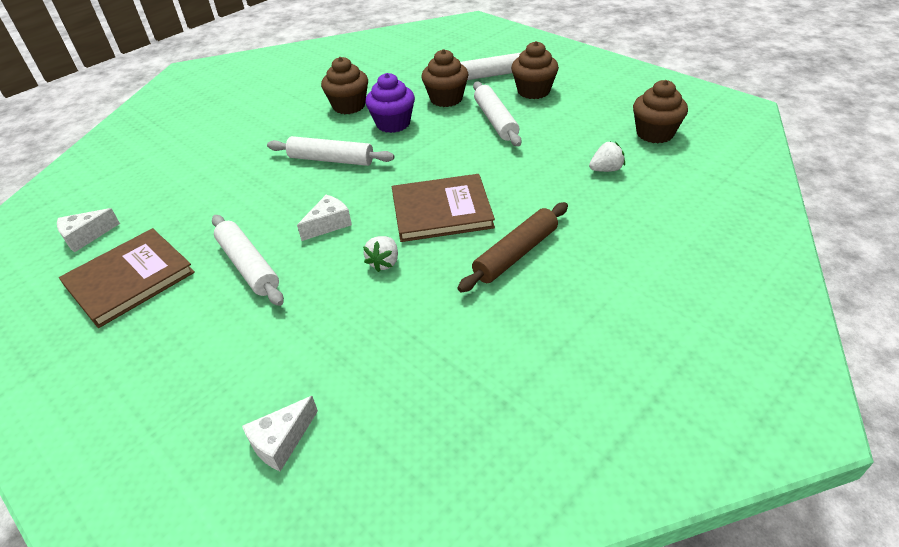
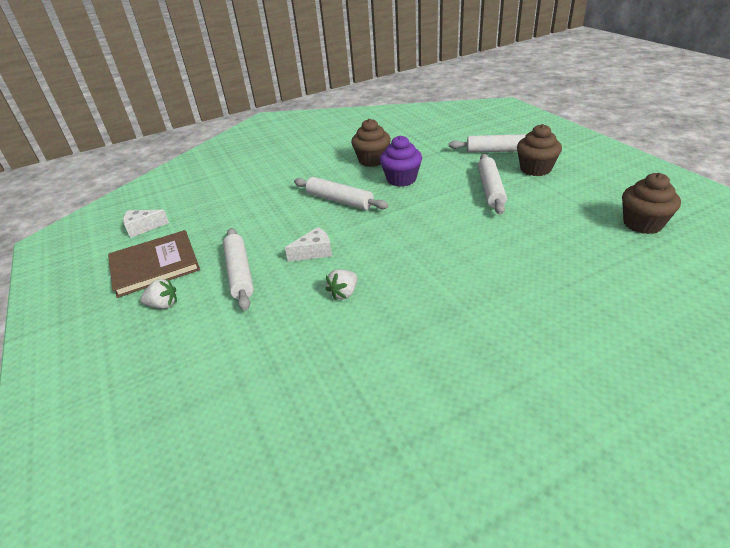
camera: 20 degrees right, 5 degrees down
(281, 441) = (196, 426): white cheese -> none
(441, 211) = (411, 258): brown book -> none
(446, 99) = (454, 165): brown cupcake -> none
(515, 254) = (461, 310): brown rolling pin -> none
(606, 169) = (579, 249): white strawberry -> white strawberry (163, 305)

